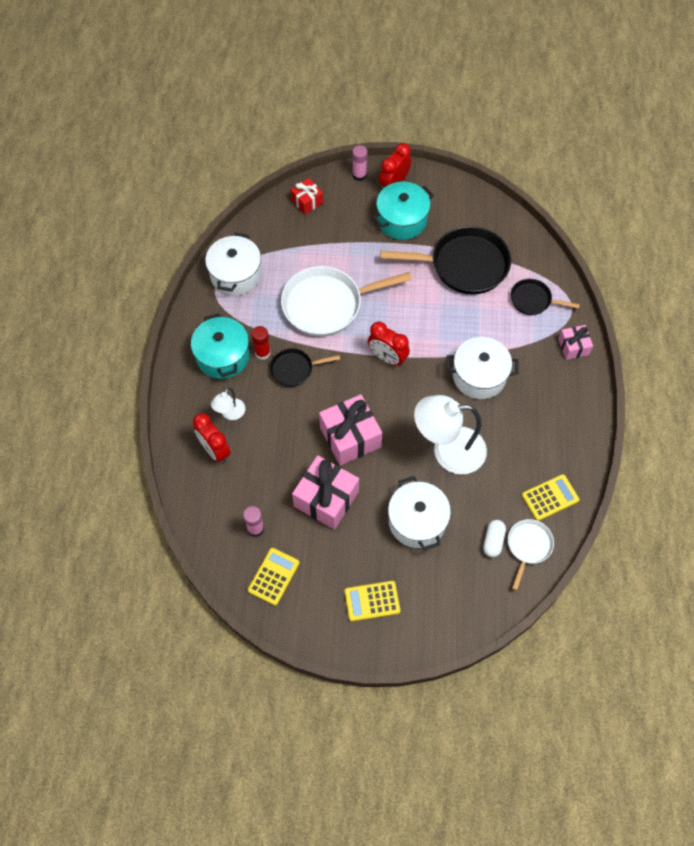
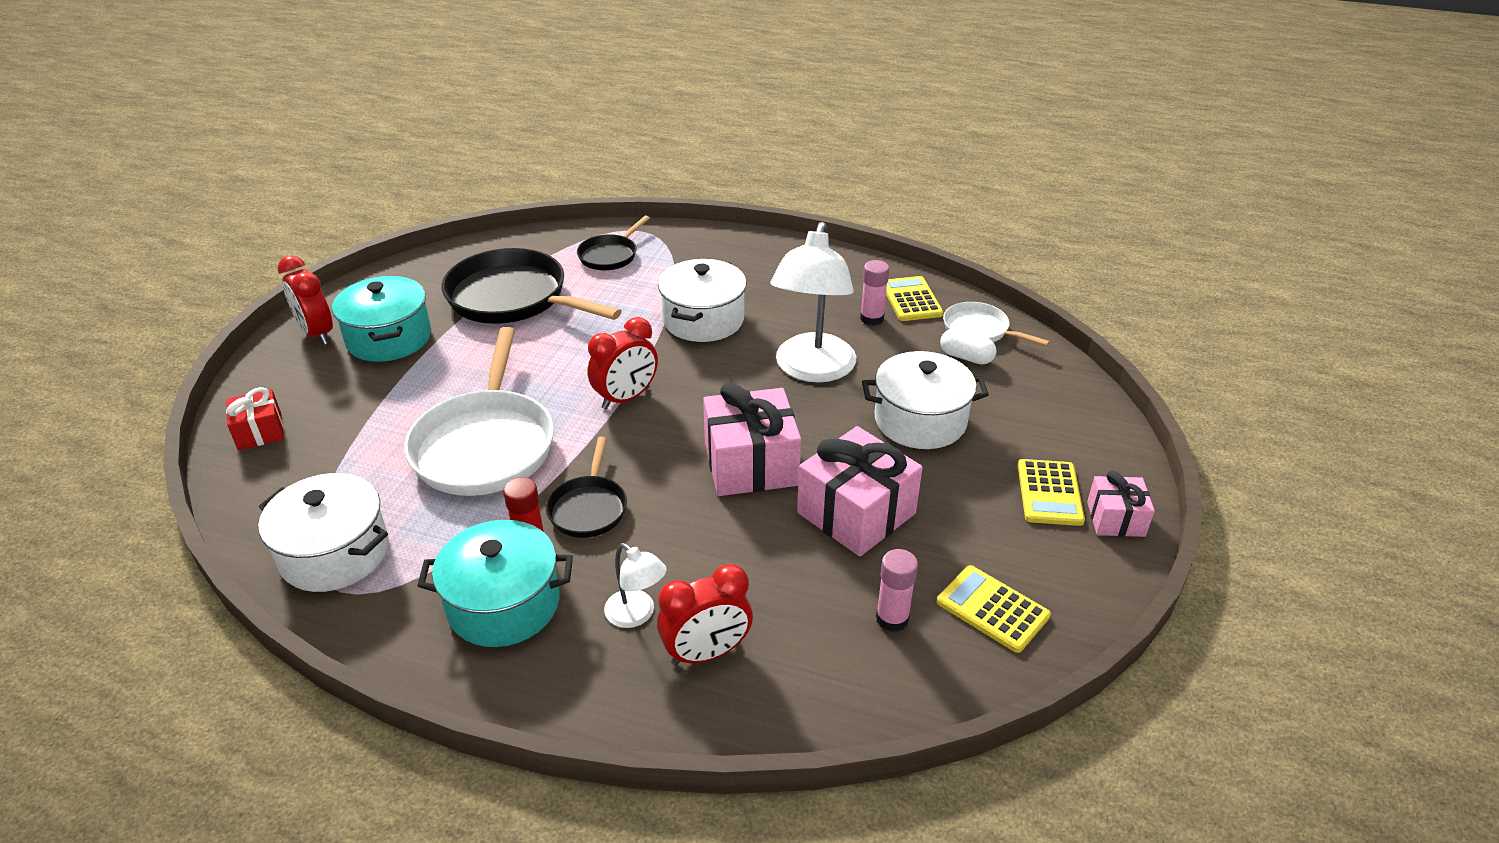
camera: 75 degrees left, 25 degrees down
(359, 175) = (265, 365): pink glue stick -> pink glue stick (872, 318)
(463, 265) = (514, 298): black pan -> black pan turned 75 degrees counterclockwise
(573, 347) = (698, 241): pink gift -> pink gift (1115, 519)

